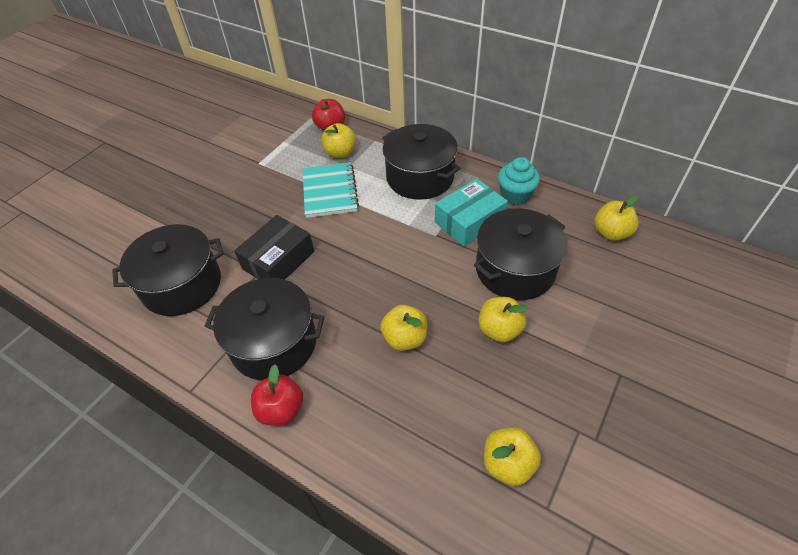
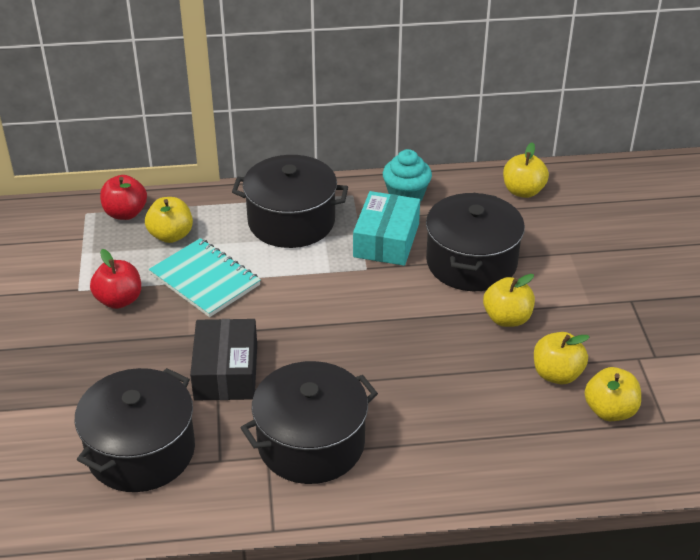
camera: 40 degrees left, 10 degrees down
(281, 409) = (383, 488): red apple -> red apple (119, 300)
(405, 338) = (433, 370): yellow apple -> yellow apple (557, 374)

